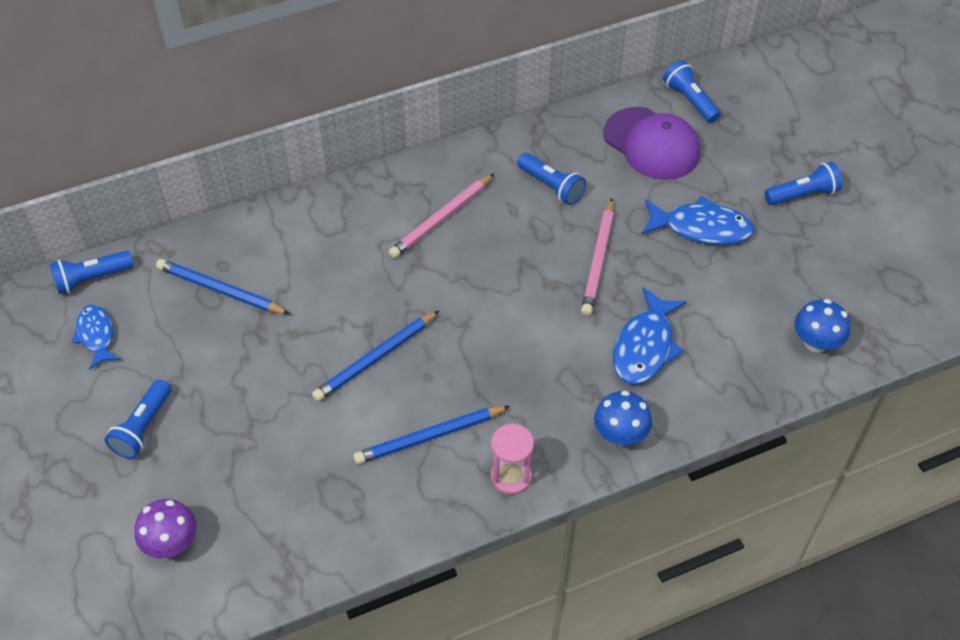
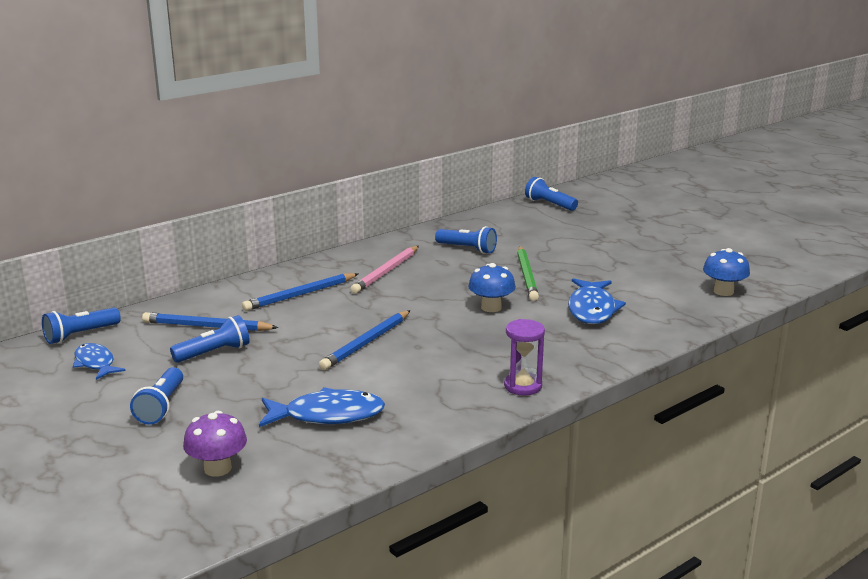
camera: 15 degrees left, 30 degrees down
(430, 436) = (438, 375): blue pencil -> blue pencil (300, 295)
(511, 477) = (523, 386): pink hourglass -> purple hourglass
(598, 260) = (526, 276): pink pencil -> green pencil
(620, 434) = (602, 353): blue mushroom -> blue mushroom (491, 307)
(651, 144) = (533, 224): purple cap -> none
(701, 228) = (597, 254): blue fish -> blue fish (327, 415)
(803, 194) = (662, 232): blue flashlight -> blue flashlight (214, 353)

